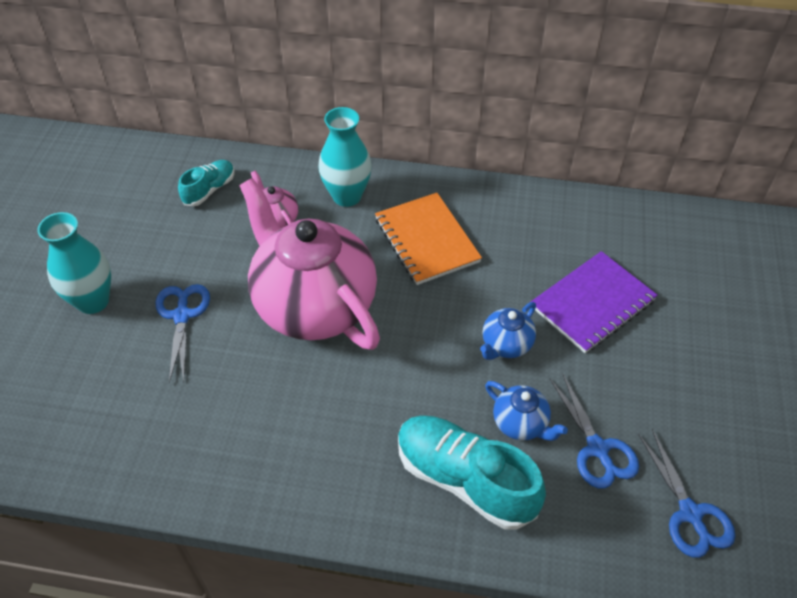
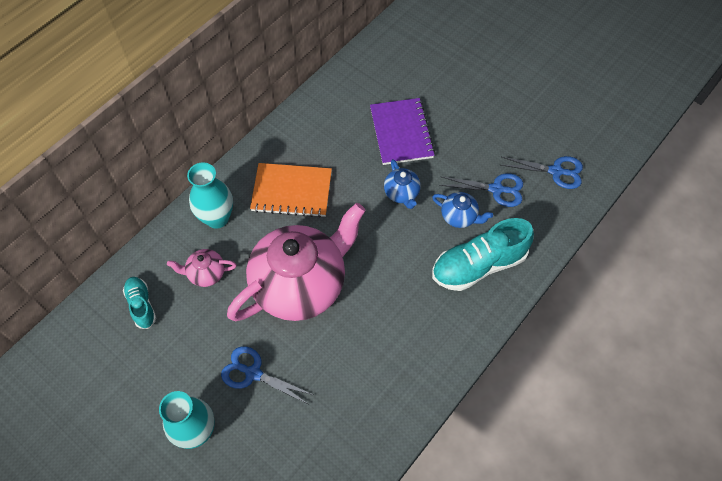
camera: 60 degrees left, 10 degrees up
(314, 305) = (300, 285): pink teapot -> pink teapot turned 150 degrees clockwise
(521, 423) = (459, 217): blue teapot -> blue teapot turned 45 degrees clockwise

